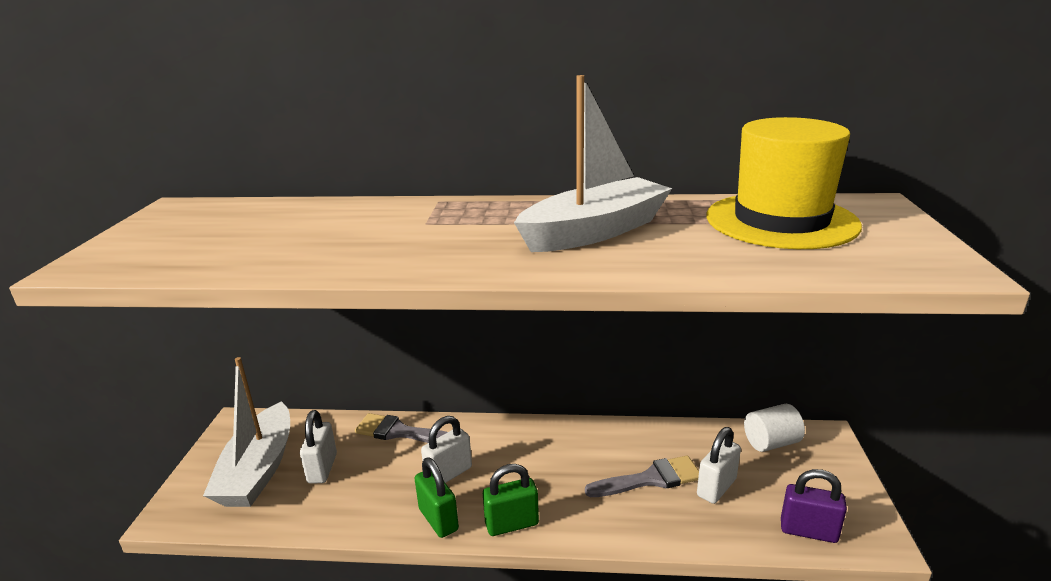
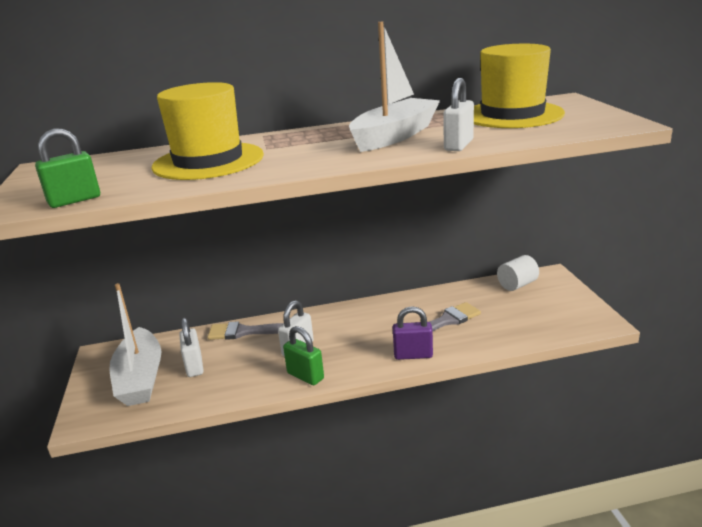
camera: 15 degrees left, 0 degrees up
(343, 232) = (208, 161): none -> yellow hat
(512, 524) = (361, 367): green padlock -> green padlock (74, 200)
(716, 487) = (492, 317): white padlock -> white padlock (458, 145)
(808, 531) = (560, 327): purple padlock -> purple padlock (413, 355)

